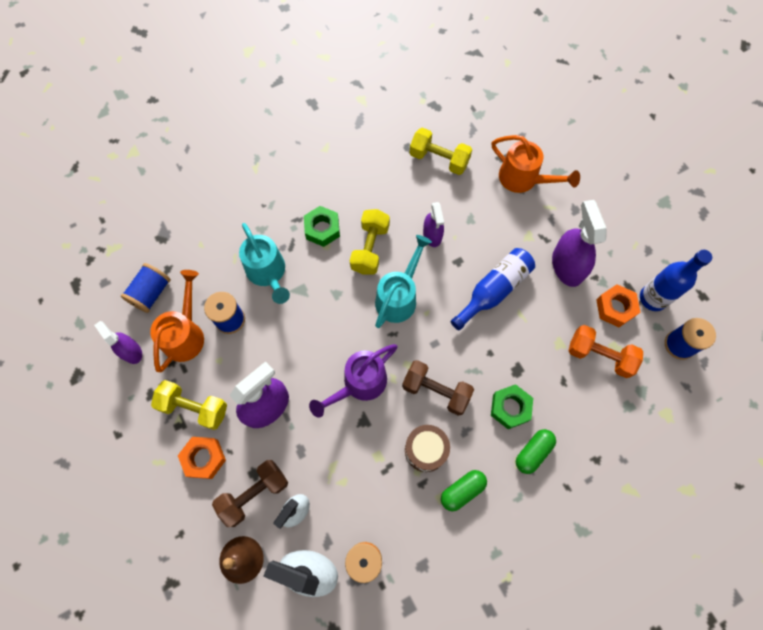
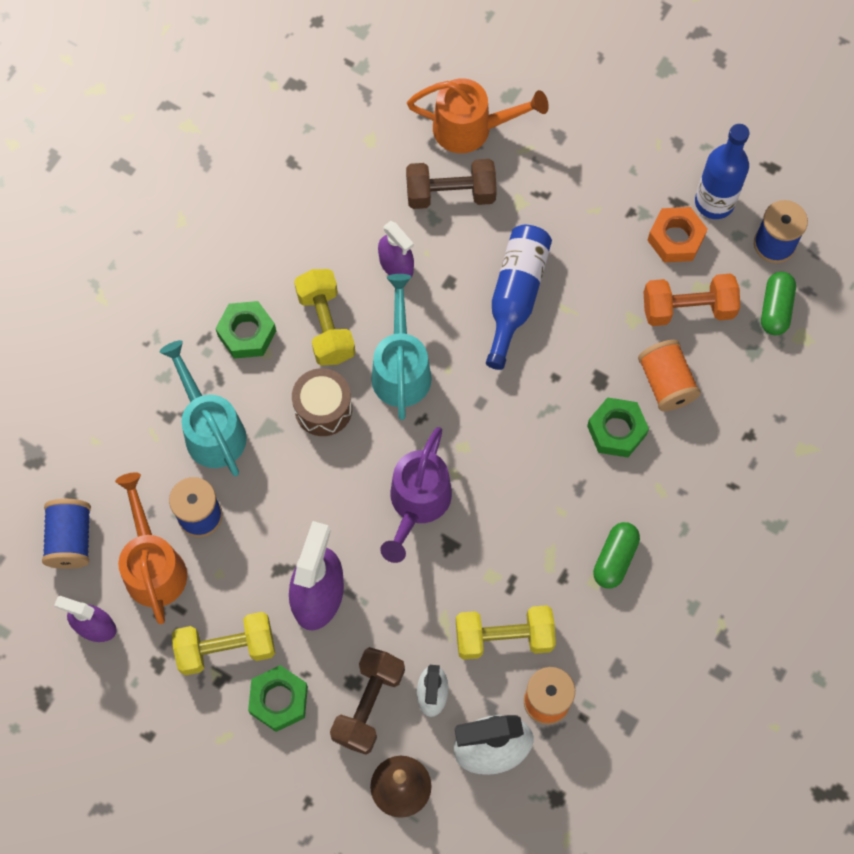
camera: 30 degrees left, 0 degrees up
(204, 458) = (279, 700): orange nut -> green nut
(268, 273) = (211, 429): turquoise watering can -> turquoise watering can turned 150 degrees counterclockwise
(425, 450) = (544, 536): brown drum -> brown drum (323, 409)
(436, 391) = (516, 460): brown dumbbell -> brown dumbbell (450, 194)
(439, 159) = (345, 158): yellow dumbbell -> yellow dumbbell (504, 637)
(533, 452) = (672, 468): green capsule -> green capsule (775, 309)
(559, 395) = (666, 383): none -> orange spool
(567, 266) = (589, 215): purple spray bottle -> none

